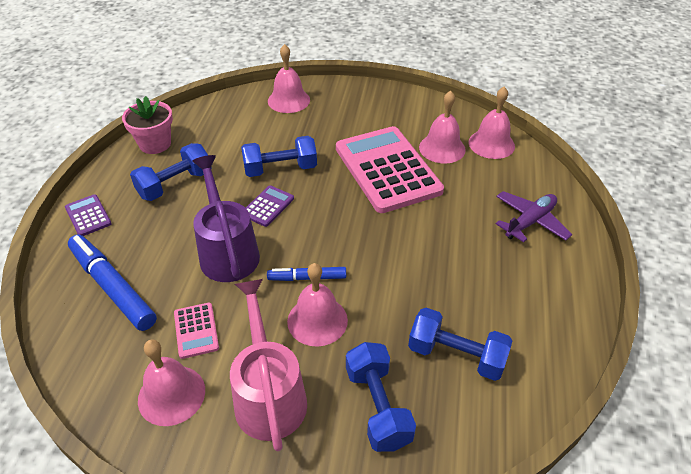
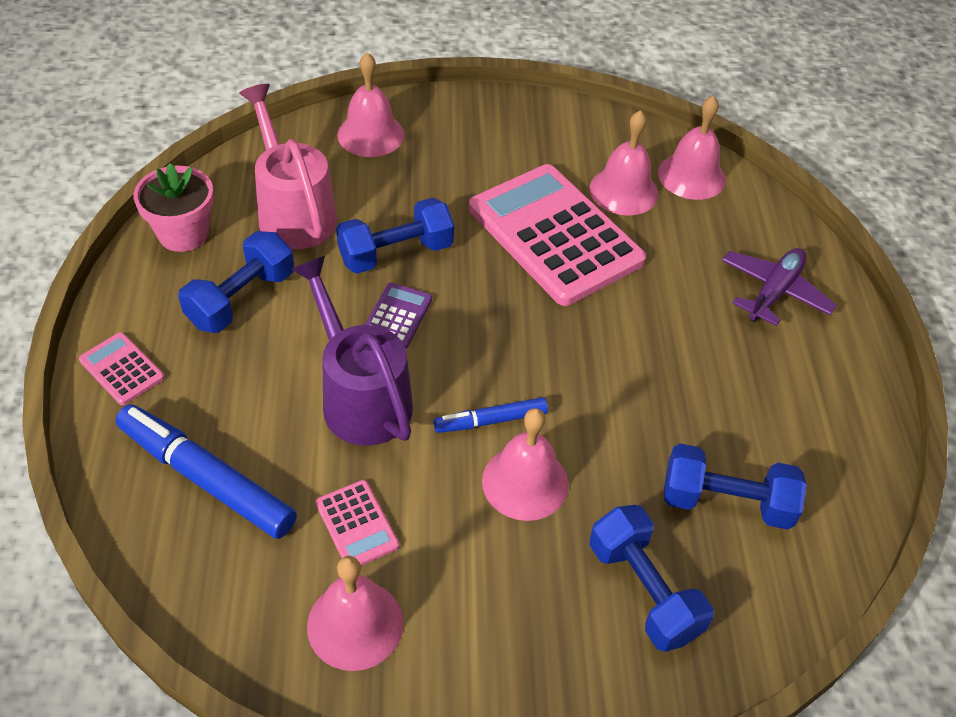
camera: 15 degrees left, 5 degrees up
(88, 216) = (122, 369): purple calculator -> pink calculator
(269, 394) = (491, 599): pink watering can -> pink watering can (293, 212)

